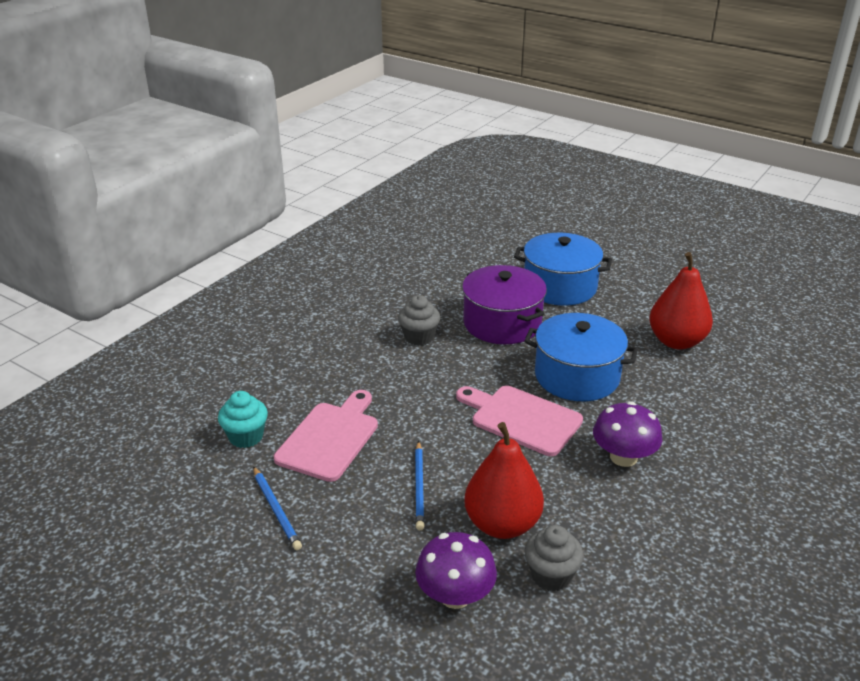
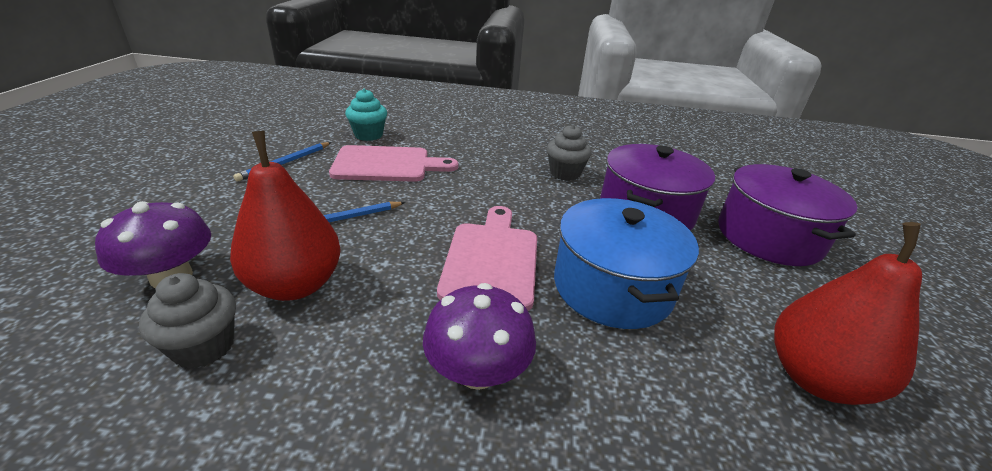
camera: 60 degrees right, 0 degrees up
(560, 287) = (768, 237): blue pot -> purple pot

